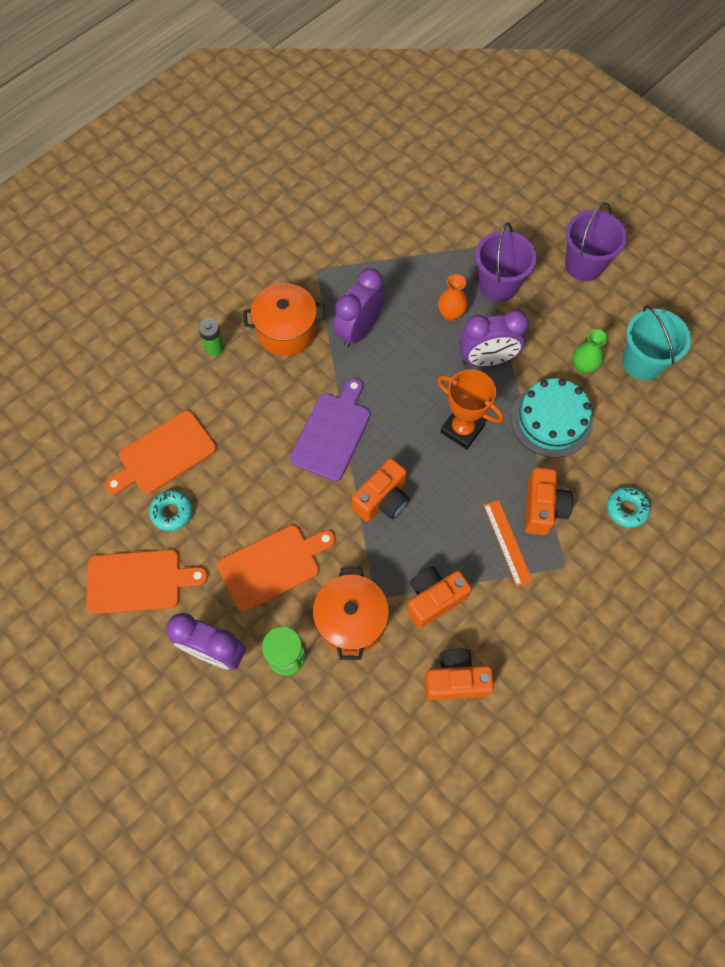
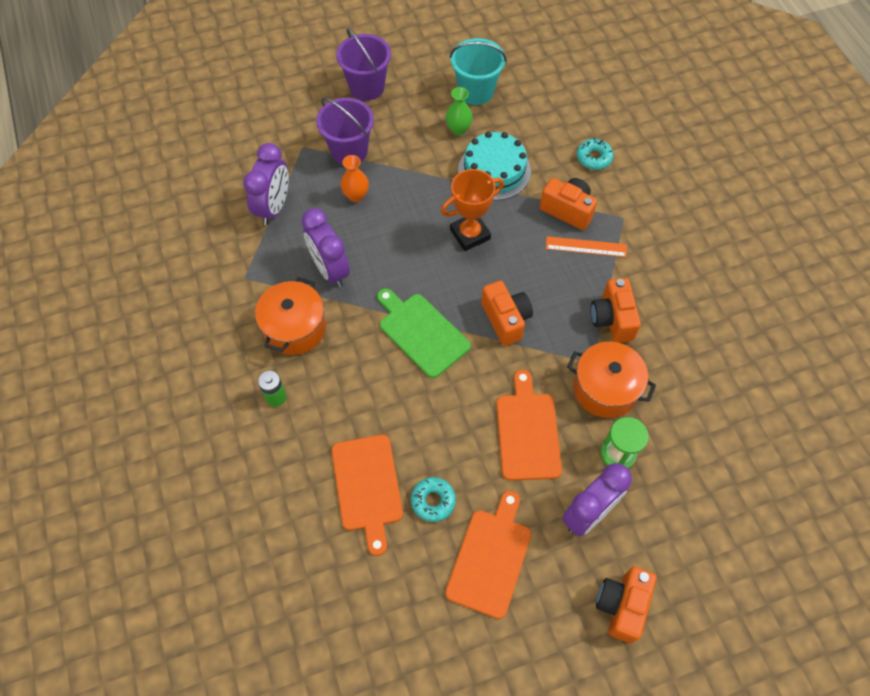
camera: 65 degrees left, 5 degrees down
(332, 433) = (421, 332): purple cutting board -> green cutting board
(455, 679) = (686, 332): orange camera -> orange camera (621, 606)
(487, 359) = (415, 189): purple clock -> purple clock (274, 207)

